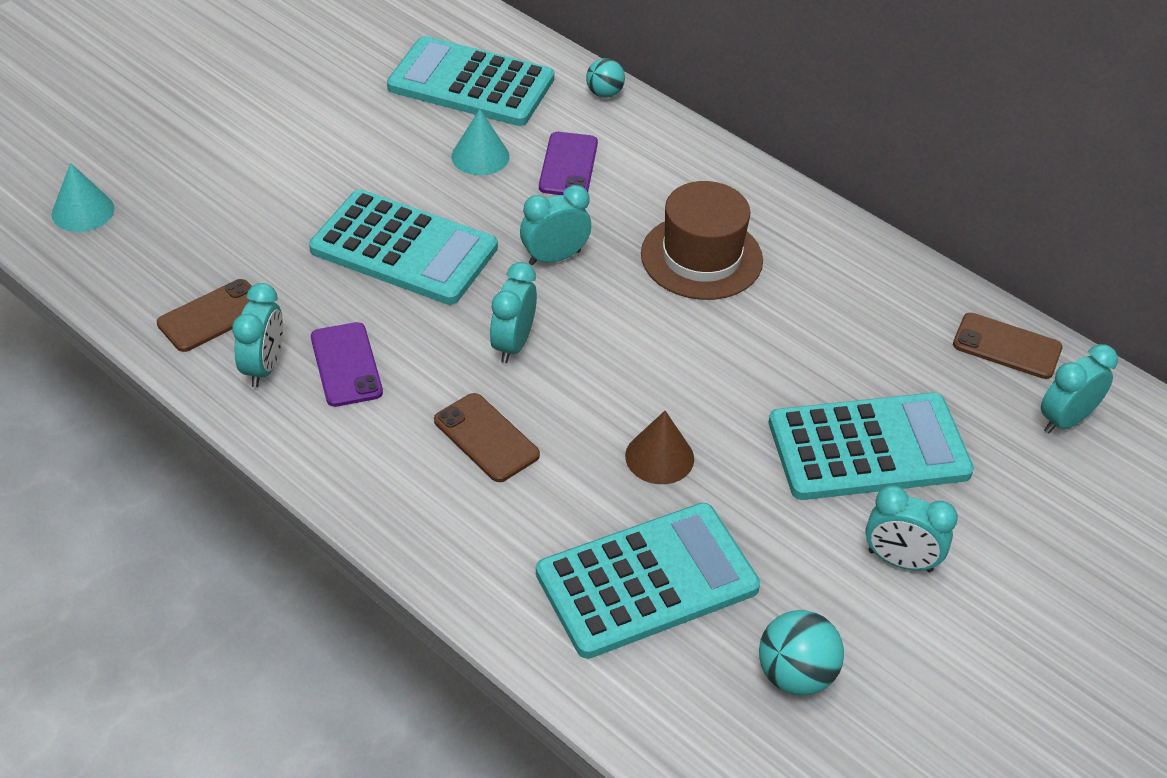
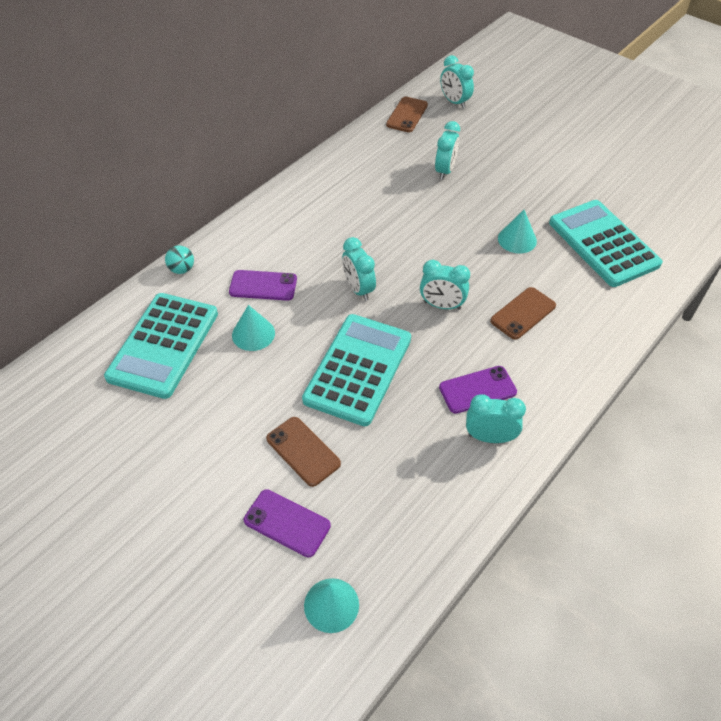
camera: 90 degrees left, 5 degrees up
(192, 181) = (287, 523): none -> purple phone
(213, 316) = (445, 478): brown phone -> brown phone (303, 451)
(659, 457) = (517, 239): brown cone -> turquoise cone
(701, 257) = (351, 222): brown hat -> none
(795, 675) = (639, 194): turquoise ball -> none
(868, 448) = (489, 164): turquoise calculator -> none
(900, 561) = (559, 158): turquoise clock -> turquoise clock (445, 171)

